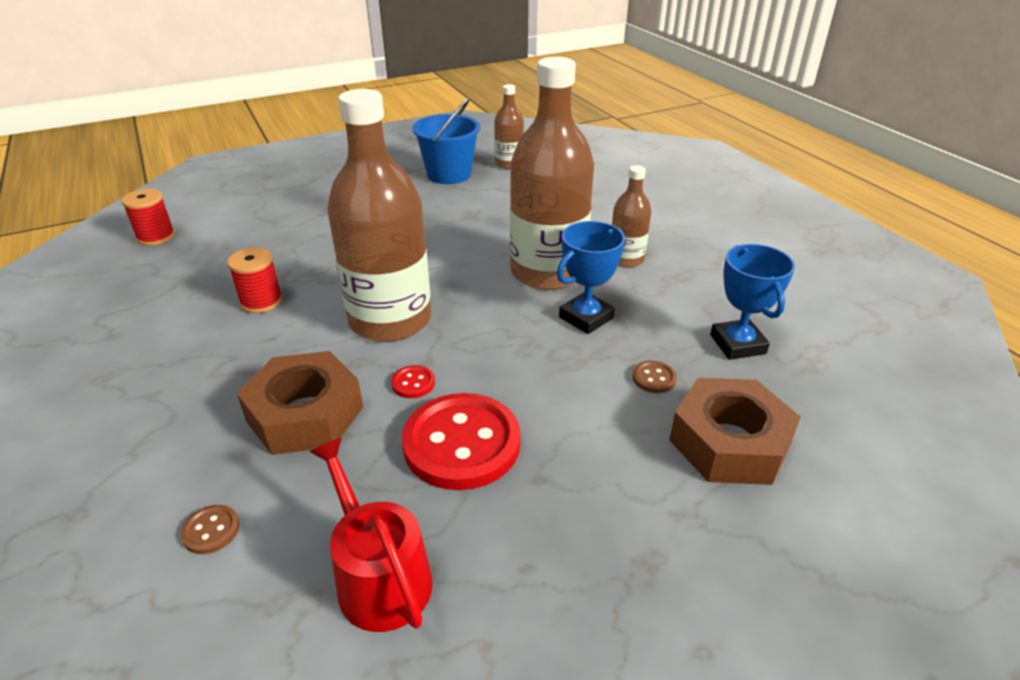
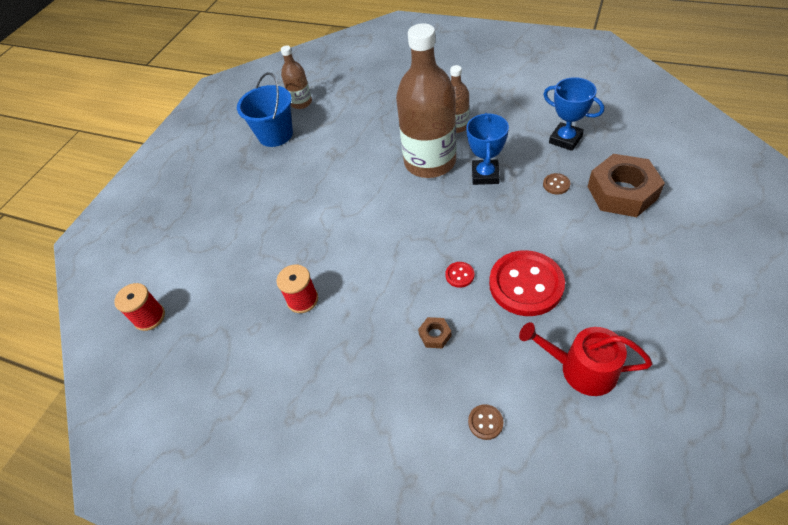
camera: 35 degrees left, 15 degrees up
(305, 414) = (435, 335): brown nut -> brown nut, size x0.42
(390, 320) = (394, 252): brown bottle -> none

